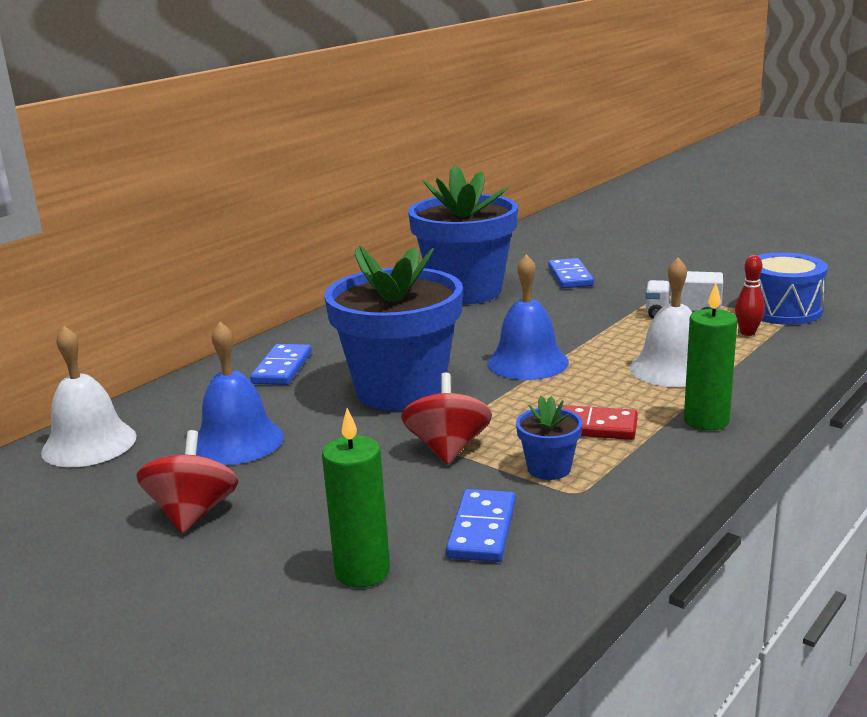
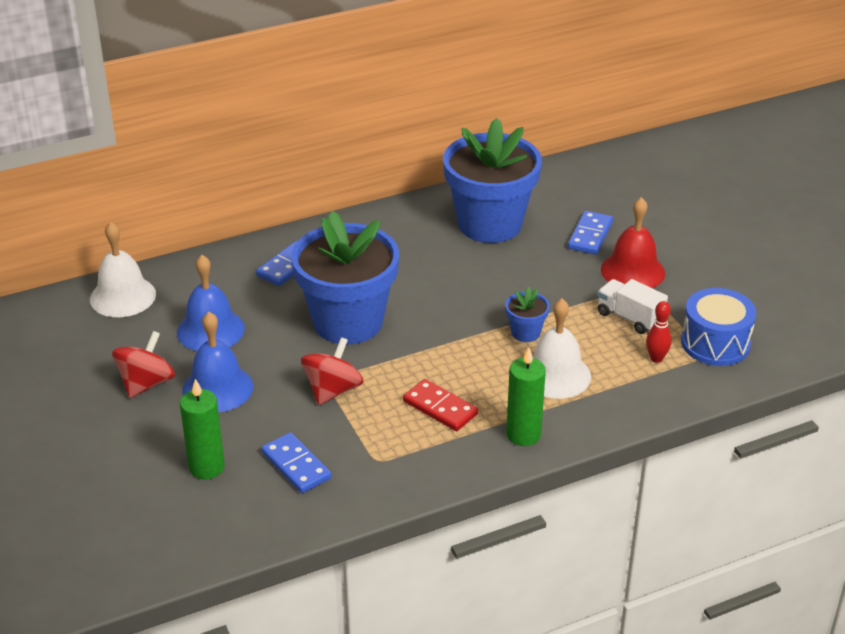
camera: 25 degrees right, 15 degrees up
(482, 530) = (296, 465): blue domino -> blue domino turned 75 degrees counterclockwise
(527, 362) = (460, 326): blue bell -> blue bell (217, 388)
(549, 468) = (379, 434): blue flower pot -> blue flower pot (525, 332)
(640, 287) = (632, 271): none -> red bell

